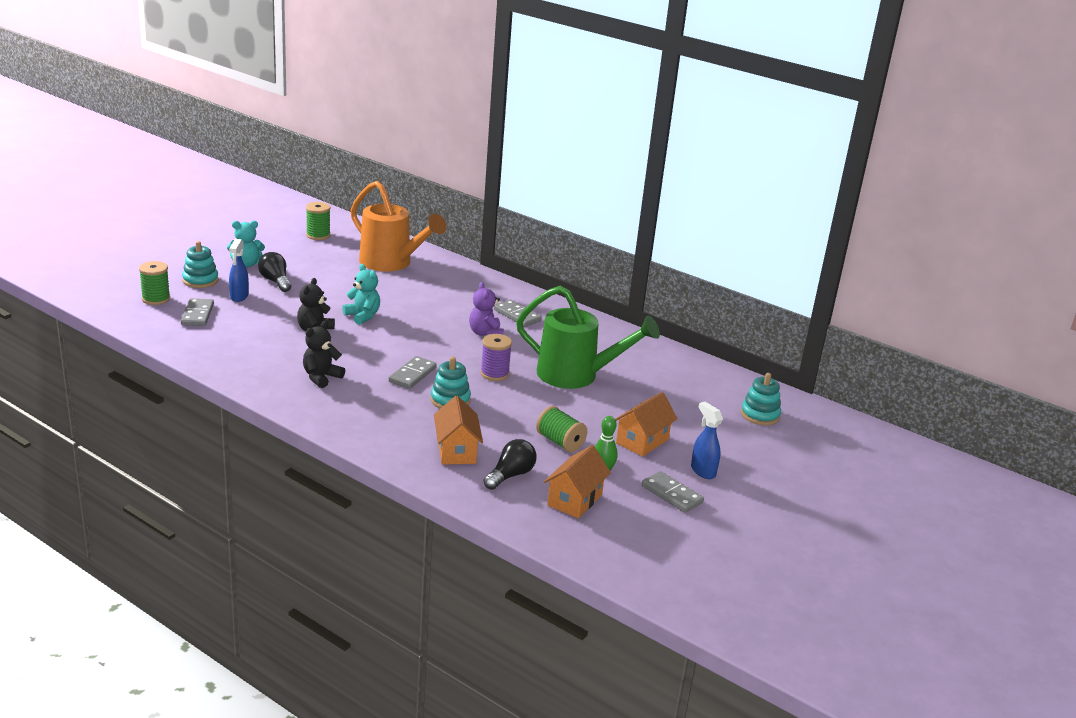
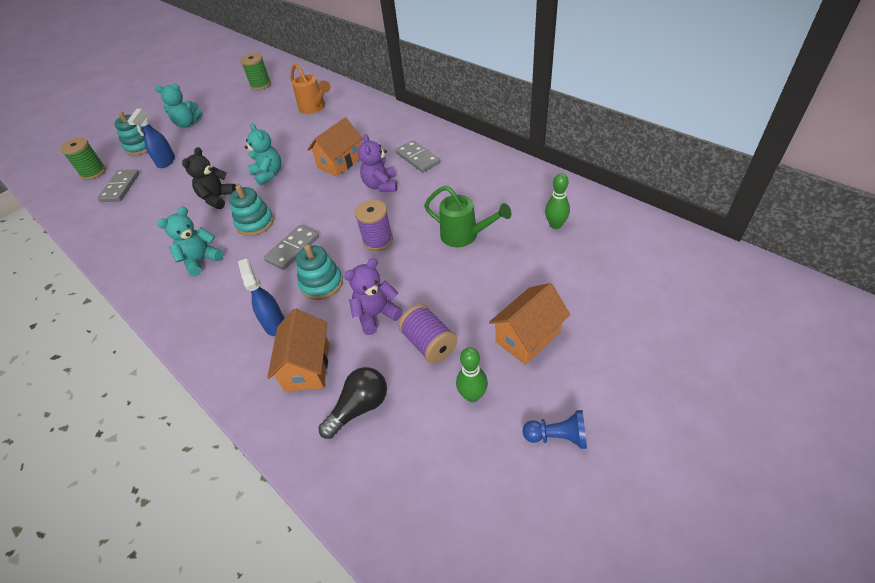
camera: 15 degrees right, 20 degrees up
(275, 281) = (205, 140): black light bulb -> none
(321, 377) = (201, 260): black teddy bear -> turquoise teddy bear
(391, 263) = (314, 108): orange watering can -> orange watering can, size x0.58
(508, 422) = (376, 315): none -> purple teddy bear
(560, 442) = (429, 344): green spool -> purple spool
(574, 500) = (429, 453): orange house -> orange house (340, 162)
(576, 375) = (464, 236): green watering can -> green watering can, size x0.58
(657, 373) = (555, 225): none -> green bowling pin
(672, 494) = (557, 436): grey domino -> blue pawn
(702, 471) = (600, 388): blue spray bottle -> blue spray bottle (274, 324)
(760, 415) = (676, 281): turquoise stacking toy -> turquoise stacking toy (255, 223)

